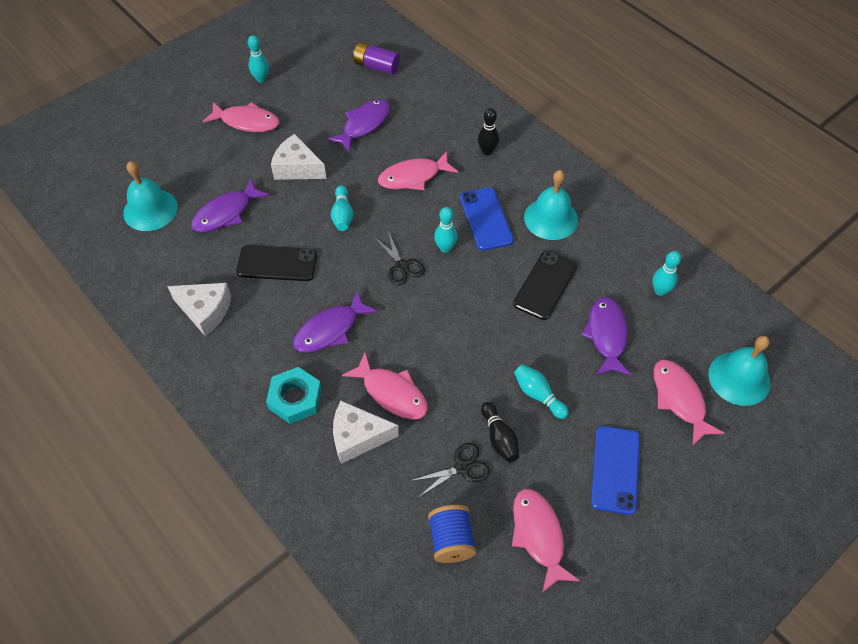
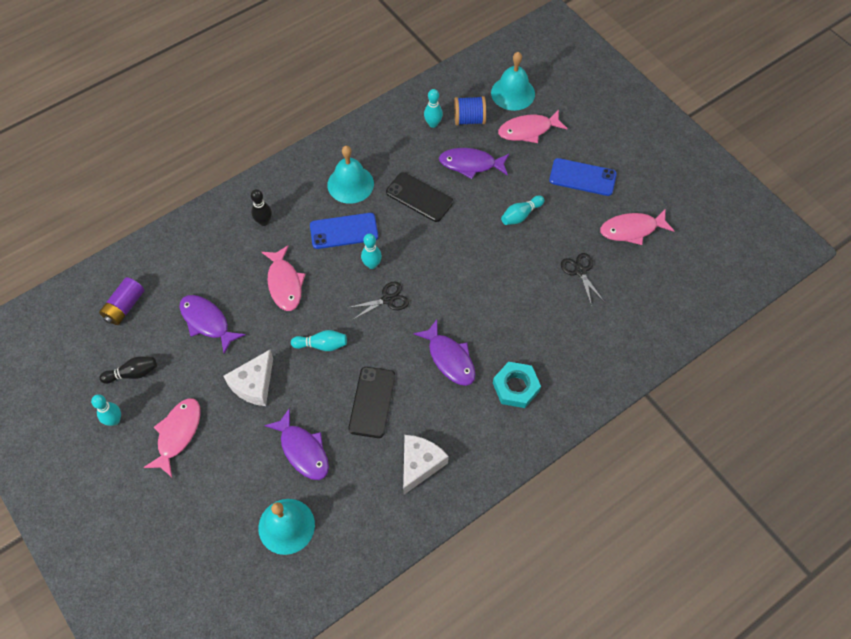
camera: 85 degrees left, 5 degrees up
(358, 437) = (553, 341): white cheese -> none
(391, 393) = (514, 314): pink fish -> none
(451, 540) = (636, 283): blue spool -> blue spool (469, 119)
(499, 438) = (556, 245): black bowling pin -> black bowling pin (133, 373)

